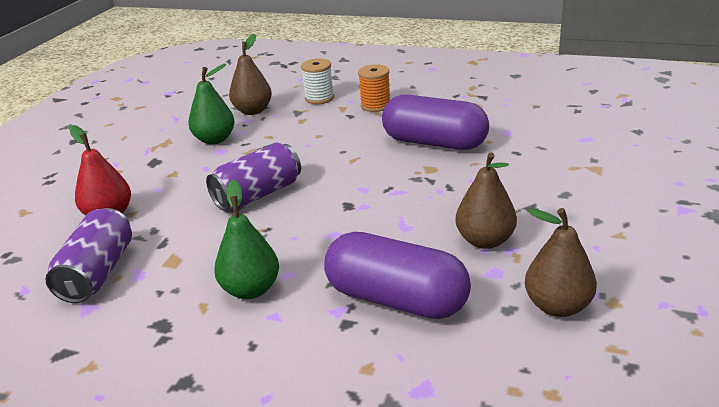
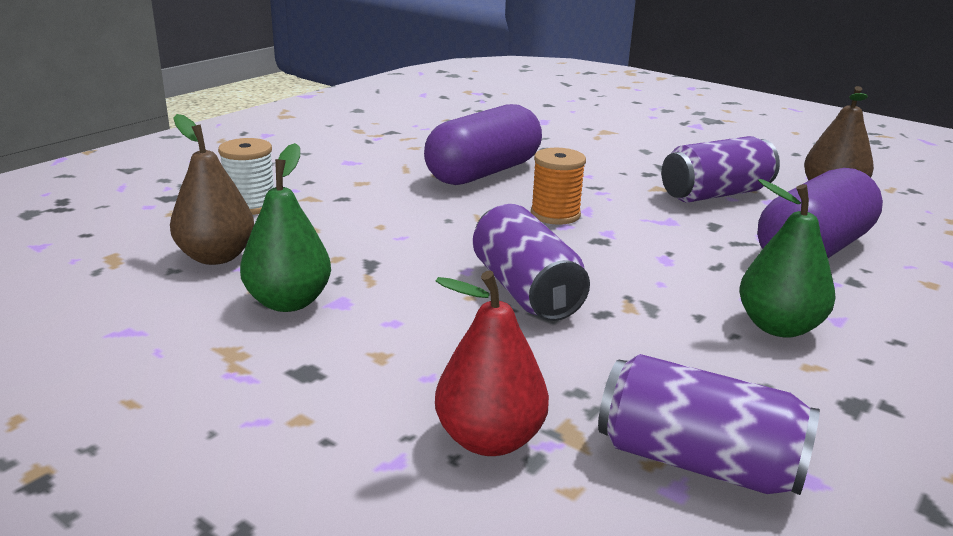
camera: 75 degrees left, 5 degrees down
(375, 105) = (334, 180): orange spool -> orange spool (555, 215)
(485, 241) = (715, 194): brown pear -> purple can

